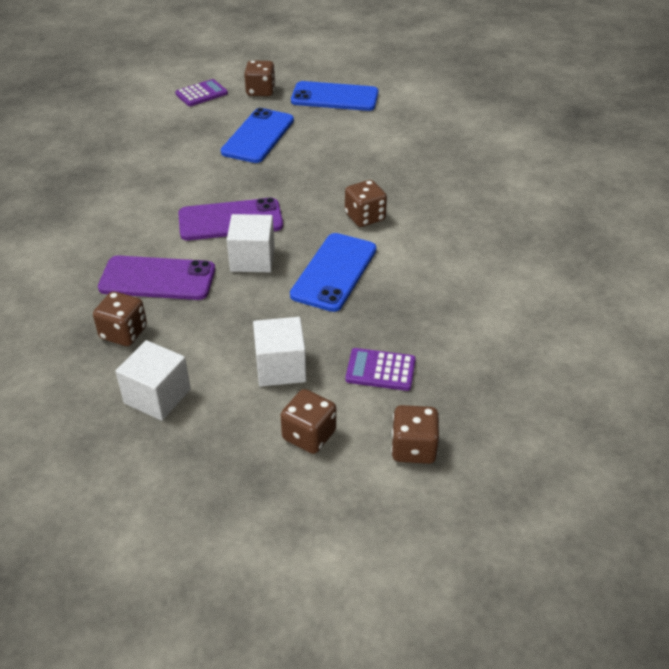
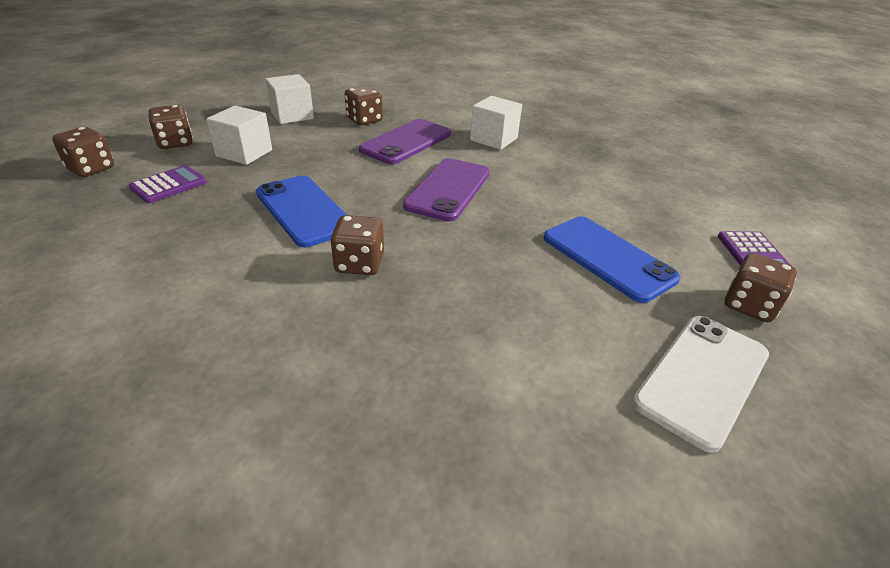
camera: 120 degrees right, 5 degrees down
(252, 259) = (378, 181): white cube -> white cube (493, 139)
(334, 97) = (702, 378): blue phone -> white phone

